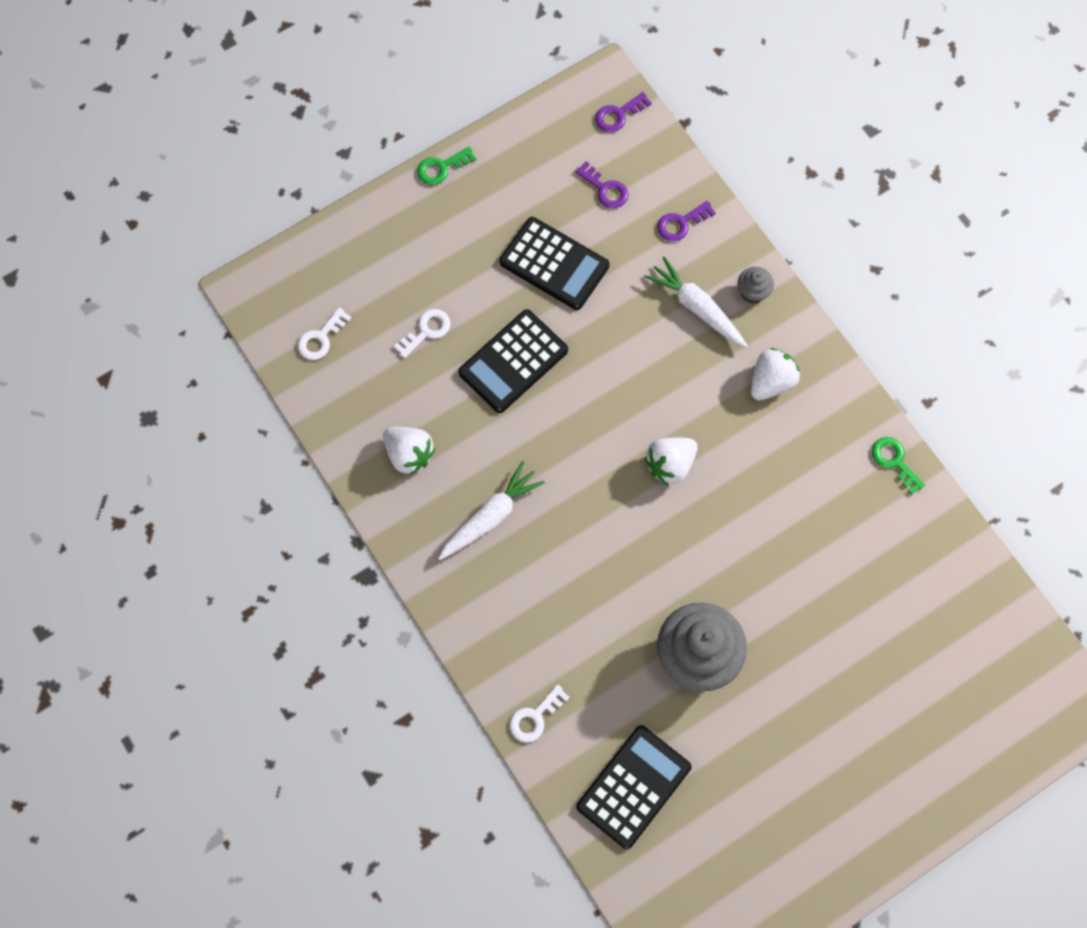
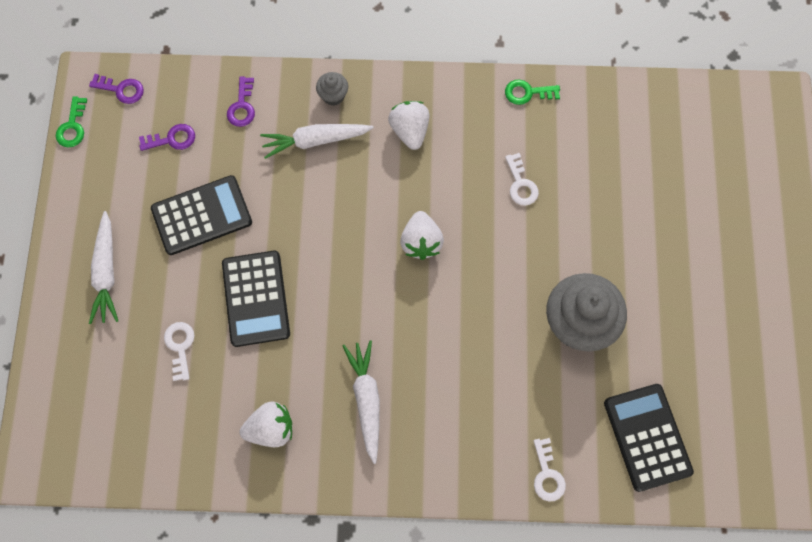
camera: 55 degrees left, 0 degrees up
(321, 338) = (120, 434): white key -> white key (521, 184)
(441, 168) = (55, 244): green key -> green key (72, 127)
(447, 226) = (106, 272): none -> white carrot
(618, 115) = (121, 90): purple key -> purple key turned 75 degrees counterclockwise

